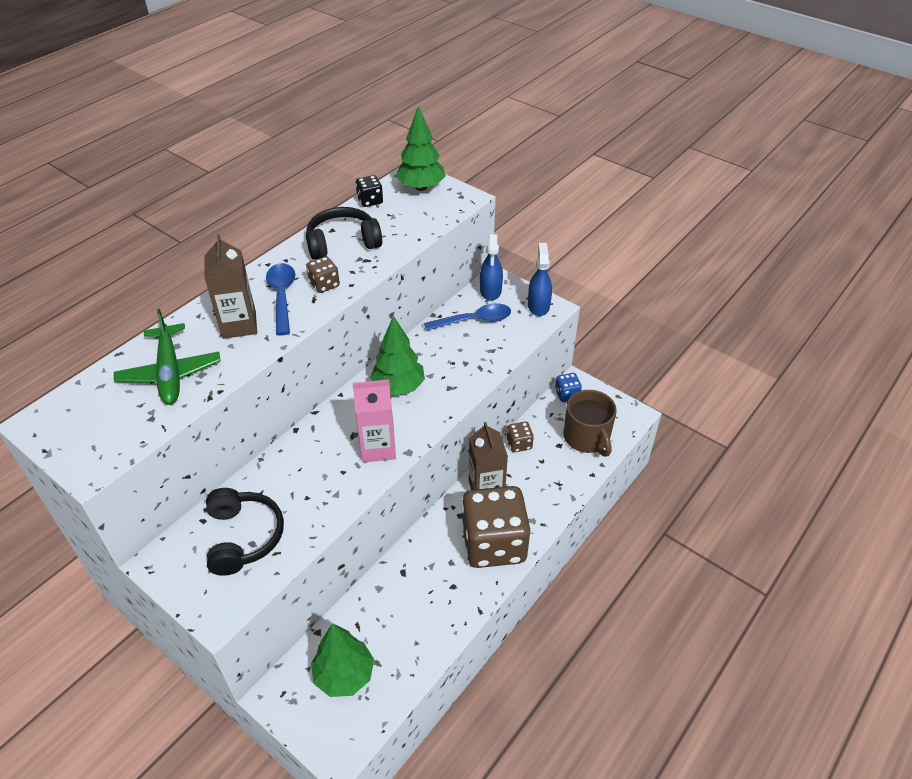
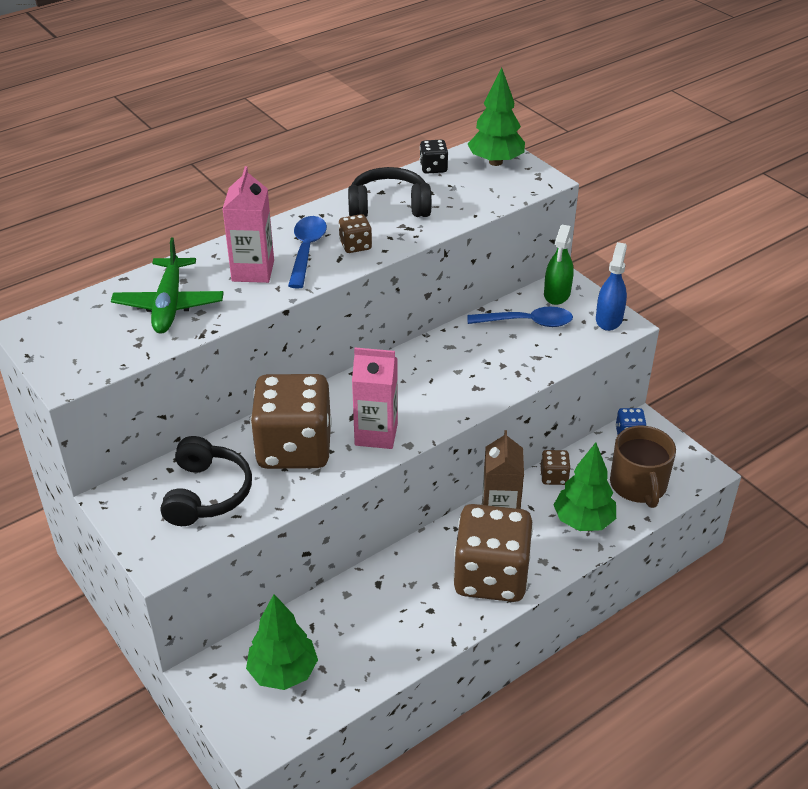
camera: 15 degrees right, 5 degrees down
(239, 325) = (253, 271): brown carton -> pink carton
(310, 476) = (294, 448): none -> brown dice
(398, 387) = (418, 377): green tree -> green tree (583, 521)
(490, 291) = (557, 294): blue spray bottle -> green spray bottle

